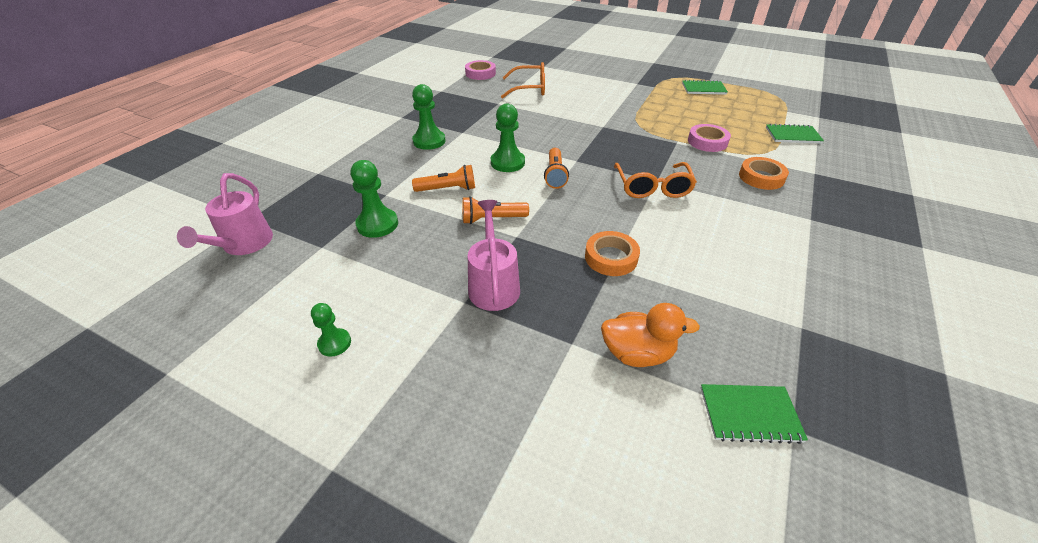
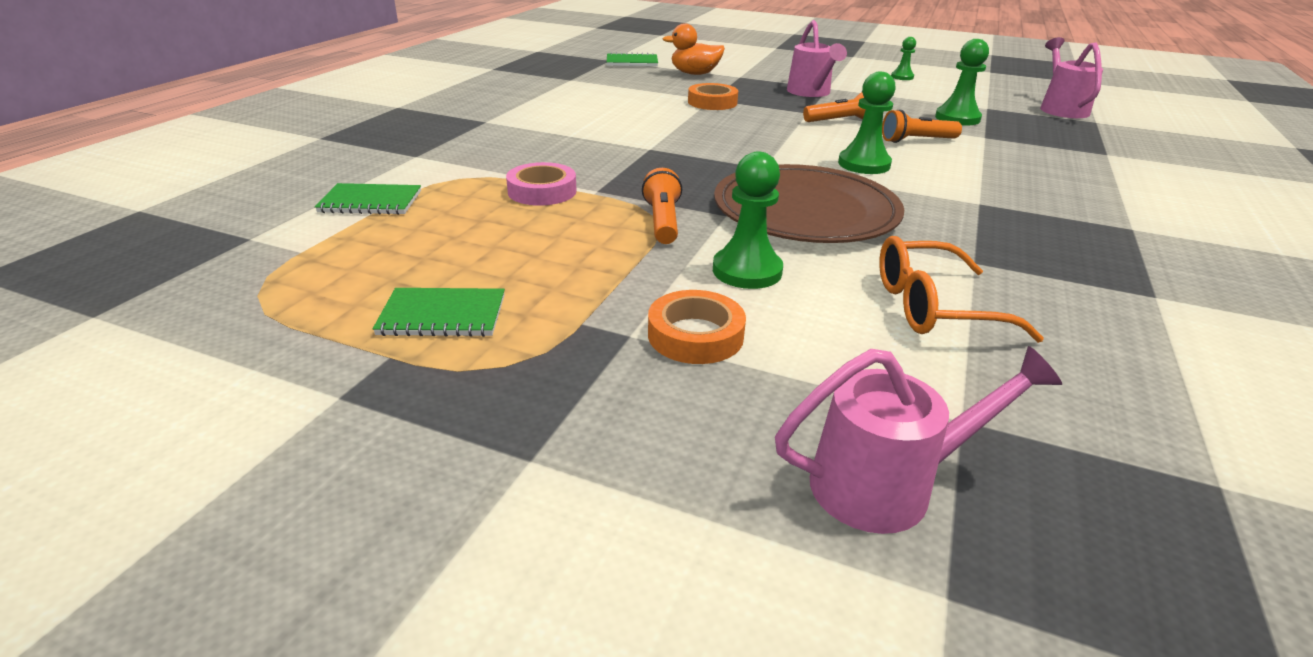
camera: 175 degrees right, 10 degrees down
(429, 141) = (1016, 189): green pawn -> green pawn (747, 271)
(480, 73) = (1137, 368): pink tape -> none
(555, 175) = (788, 152): orange flashlight -> orange flashlight (662, 221)
(561, 128) = (805, 211): none -> brown plate
(569, 58) = (887, 484): none -> pink watering can
(652, 188) = (657, 142): orange glasses -> none
(761, 177) = (501, 151): orange tape -> orange tape (695, 335)

